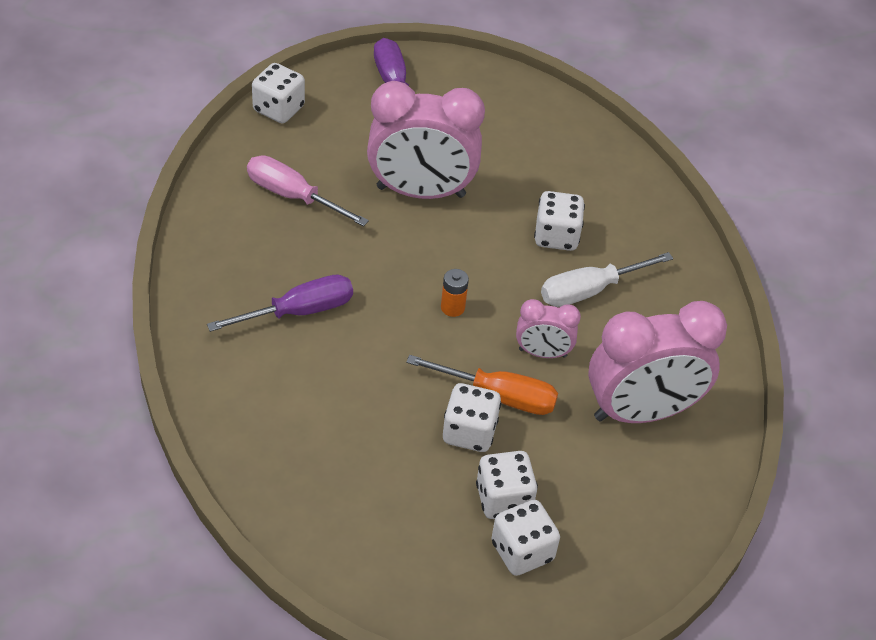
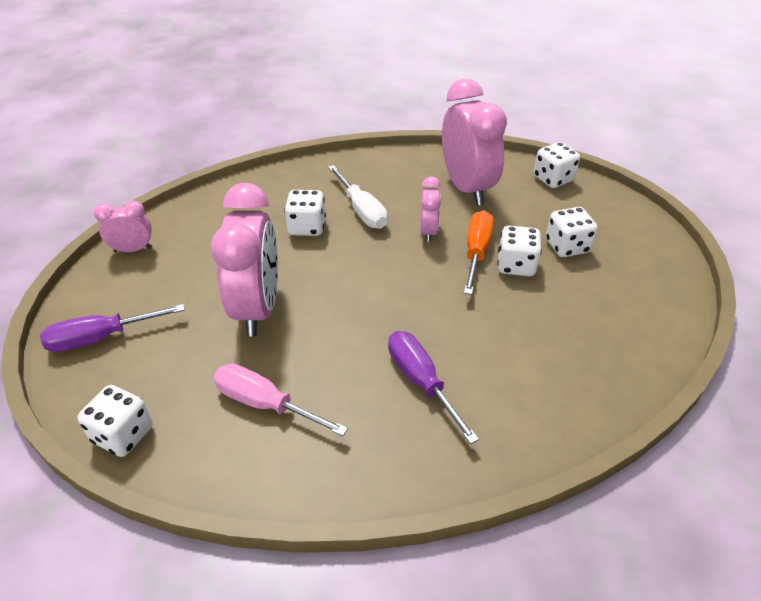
camera: 90 degrees left, 5 degrees down
(293, 196) = (265, 404): pink screwdriver -> pink screwdriver turned 90 degrees clockwise
(452, 307) = (394, 280): orange battery -> none
(522, 95) = (133, 250): none -> pink clock
(522, 551) = (604, 237): white dice -> white dice (553, 179)

